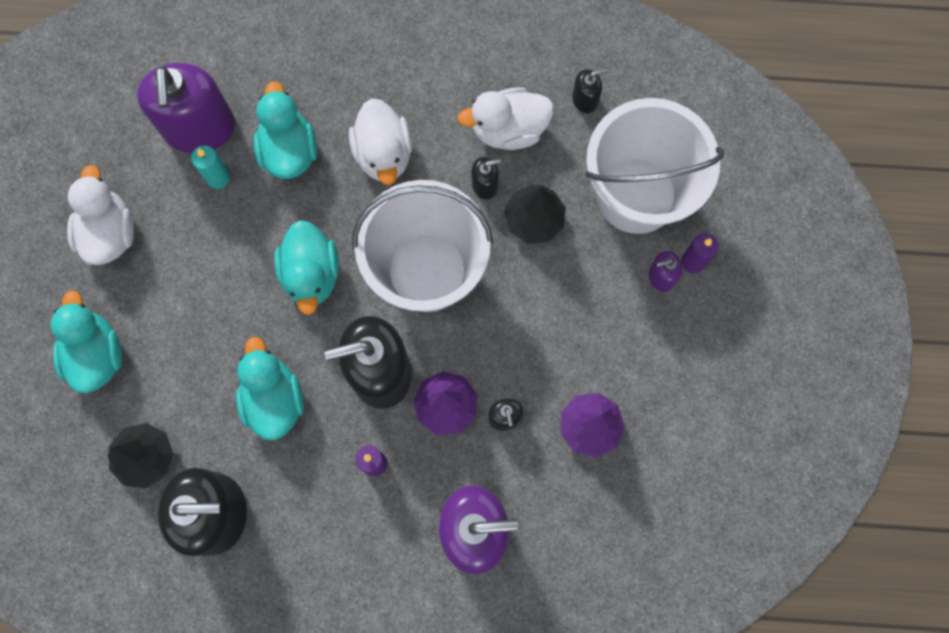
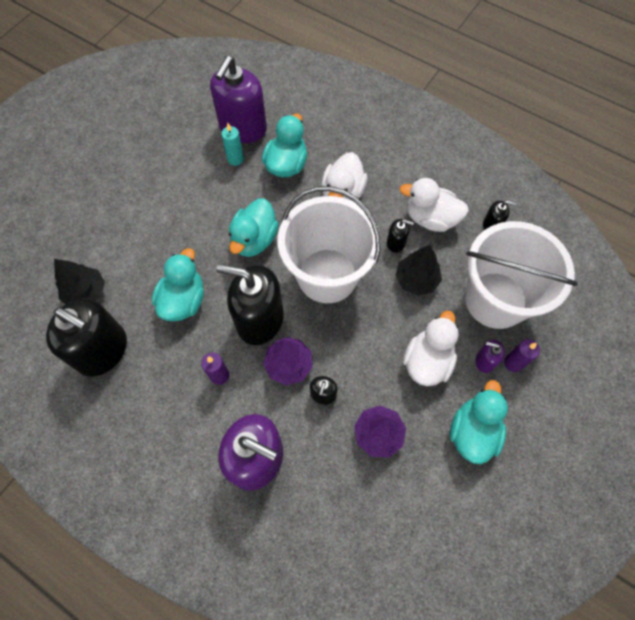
camera: 30 degrees right, 10 degrees down
(96, 354) = (100, 219): turquoise duck -> turquoise duck (472, 431)
(109, 233) = (154, 158): white duck -> white duck (427, 361)

